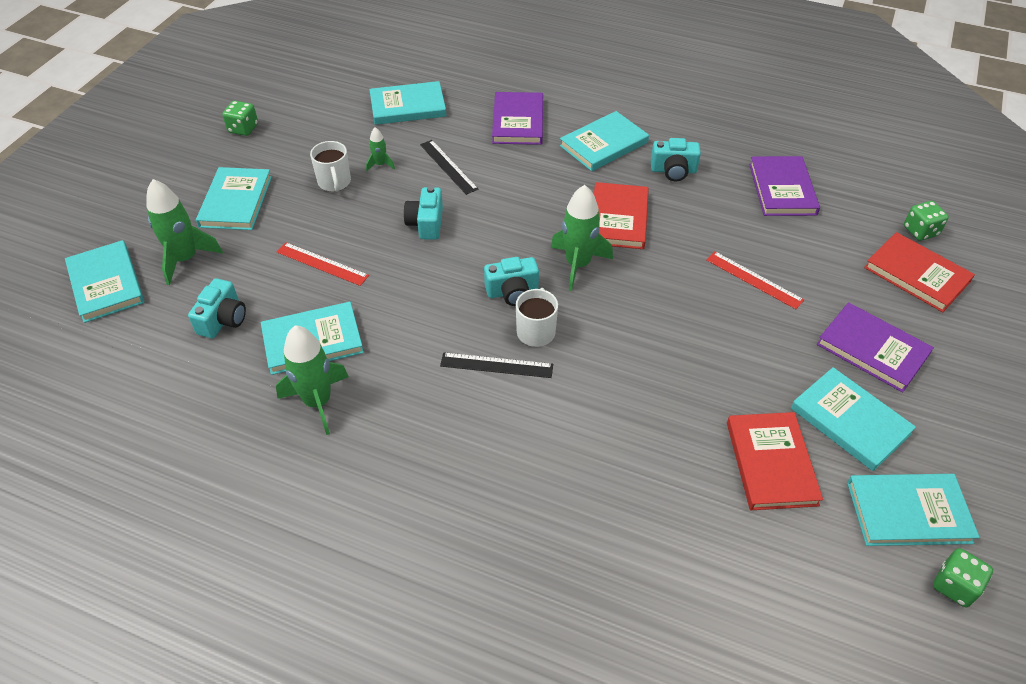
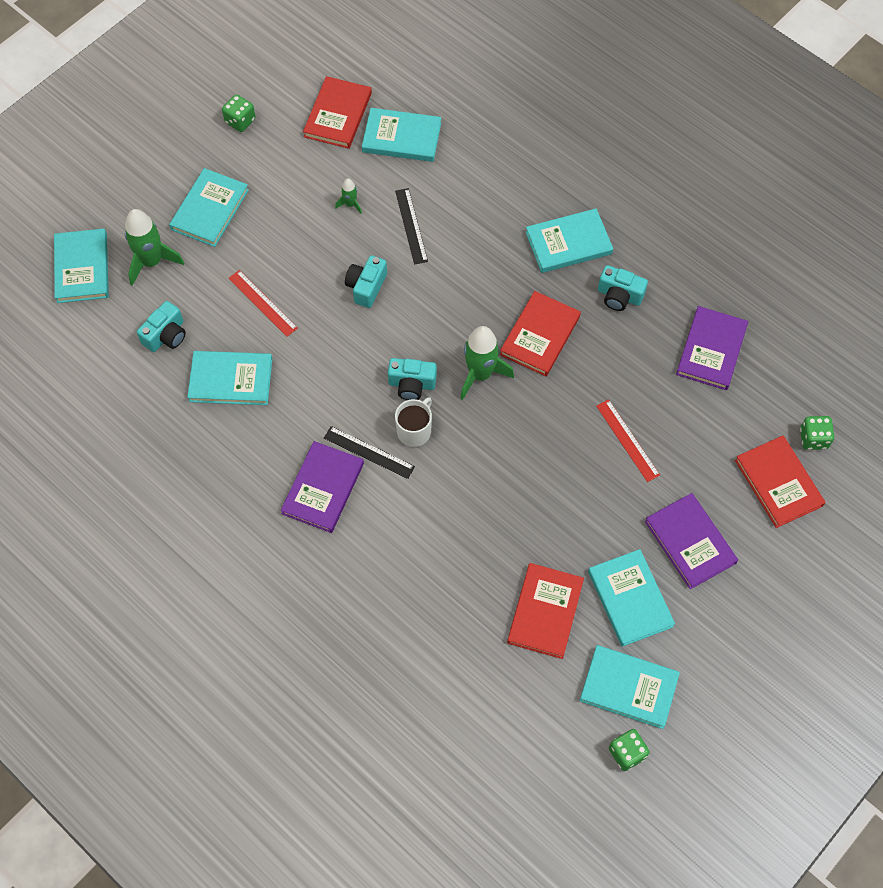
camera: 20 degrees right, 15 degrees up
(317, 402) = (217, 439): green rocket -> none
(334, 182) = (302, 213): white mug -> none
(339, 104) = (338, 115): none -> red book
(518, 121) = (499, 189): purple book -> purple book (323, 488)

